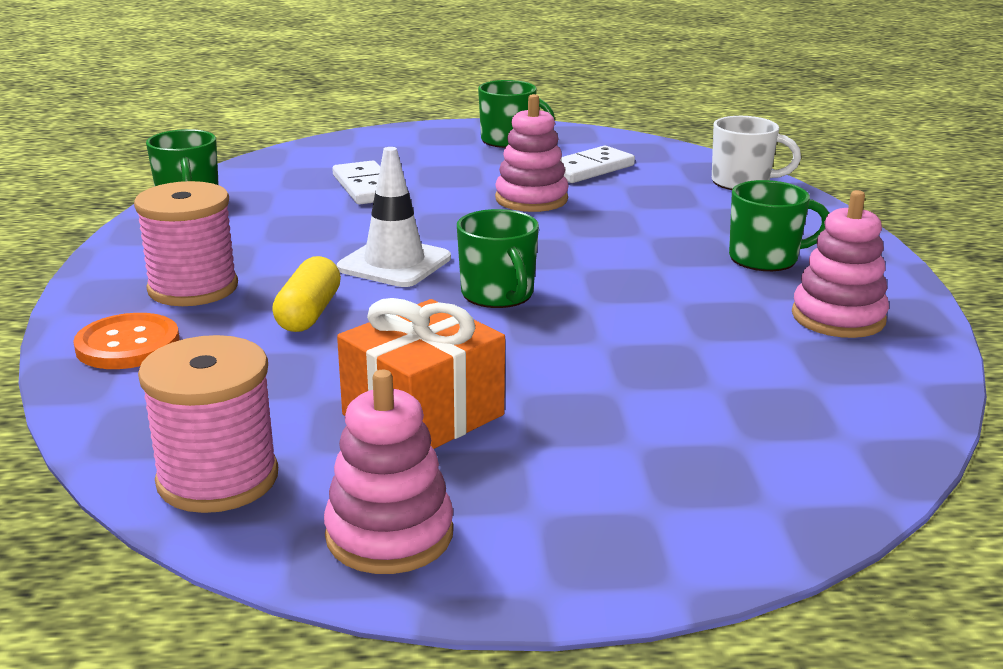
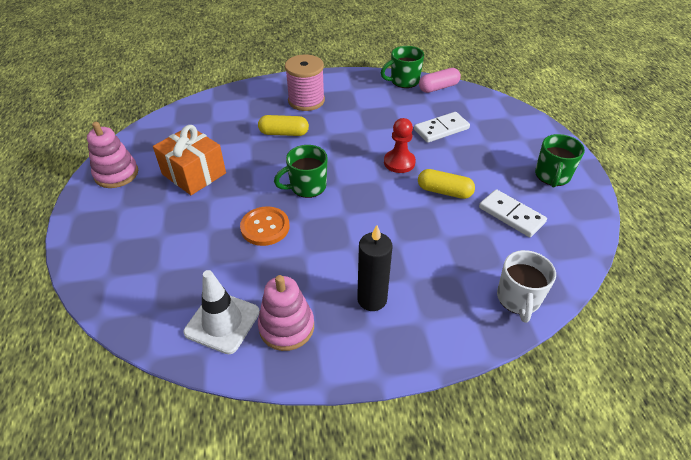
camera: 85 degrees right, 20 degrees up
(128, 345) = (255, 96): orange button -> orange button (265, 227)
(218, 479) = (159, 133): pink spool -> none
(234, 178) = (438, 87): none -> pink capsule
(394, 263) = (340, 150): white traffic cone -> white traffic cone (222, 322)
(448, 221) = (399, 162): none -> red pawn
(531, 199) = (444, 191): pink stacking toy -> yellow capsule
(765, 259) = (372, 299): green mug -> black candle

